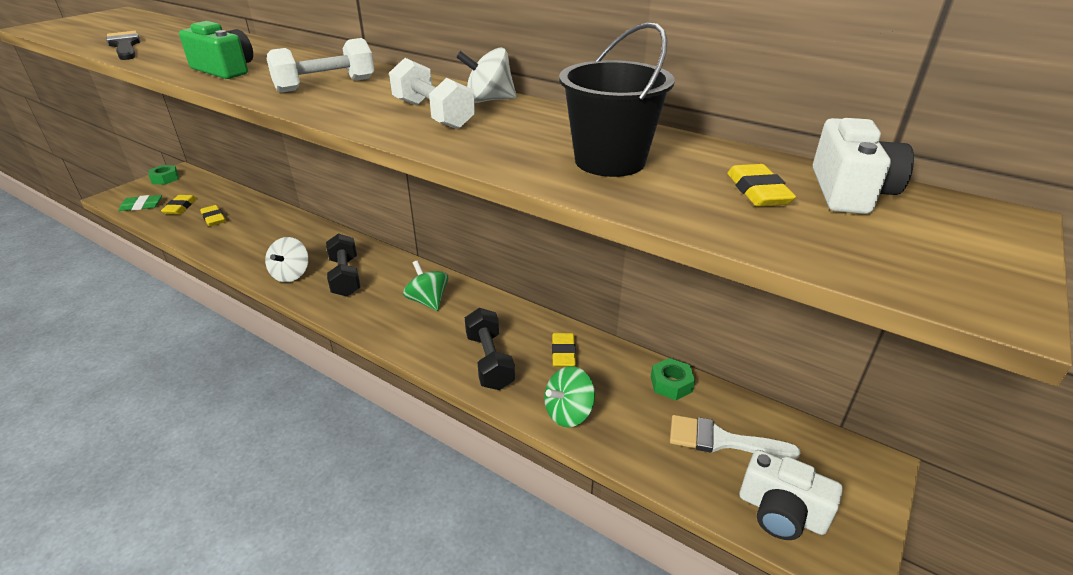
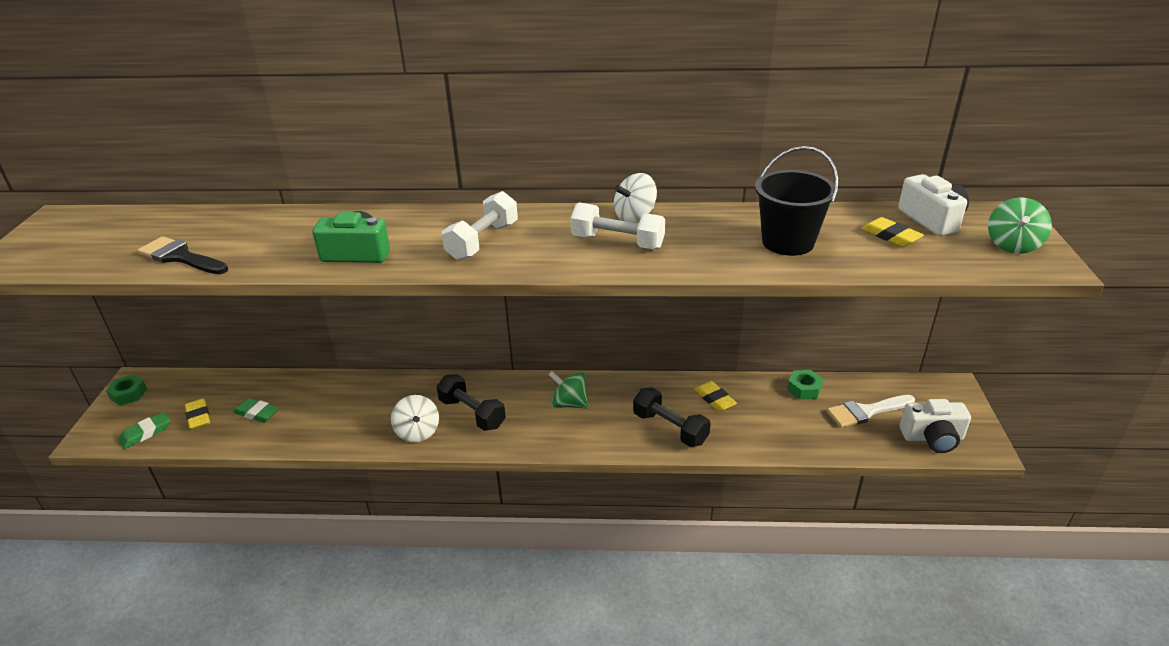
camera: 30 degrees left, 0 degrees up
(213, 218) = (257, 413): yellow eraser -> green eraser
(568, 413) = (761, 438): green spinning top -> green spinning top (1012, 245)

